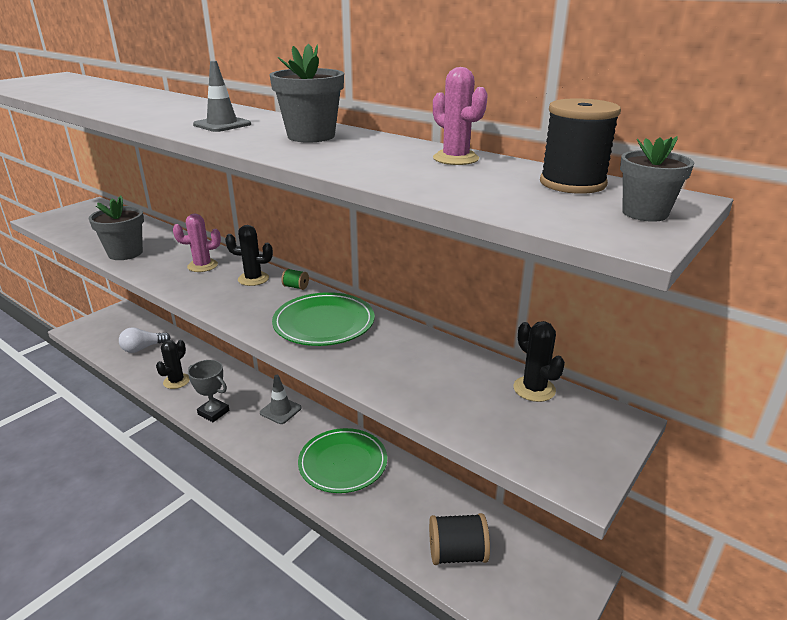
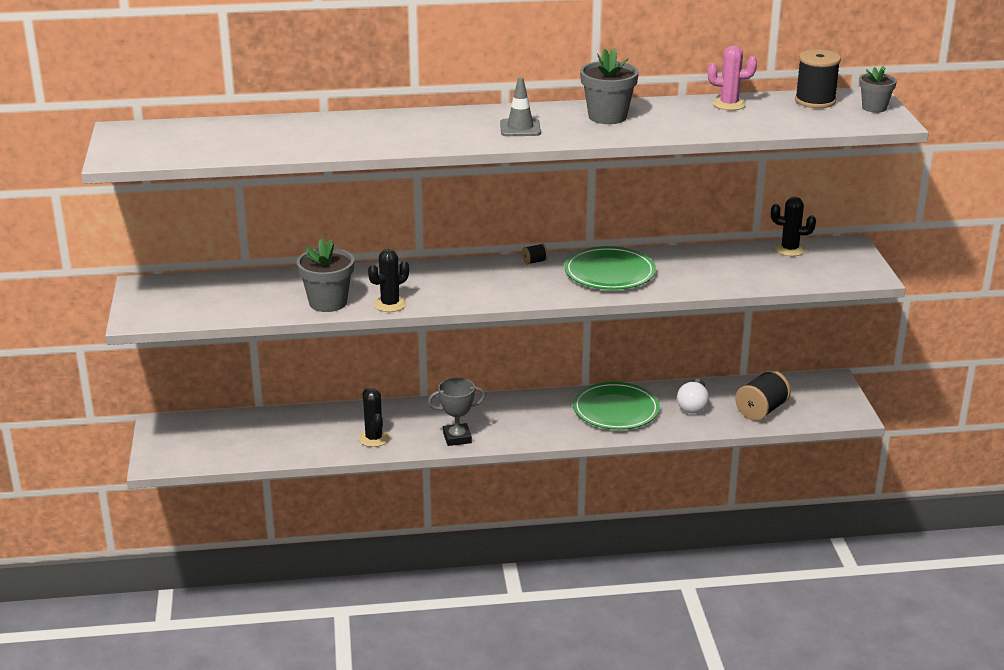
camera: 45 degrees left, 0 degrees up
(143, 348) = (277, 436): white light bulb -> white light bulb (693, 405)
(202, 266) = (424, 281): pink cactus -> none
(253, 279) = (490, 271): black cactus -> black cactus (390, 304)
(280, 410) = (507, 408): grey traffic cone -> none
(296, 287) = (534, 262): green spool -> black spool

